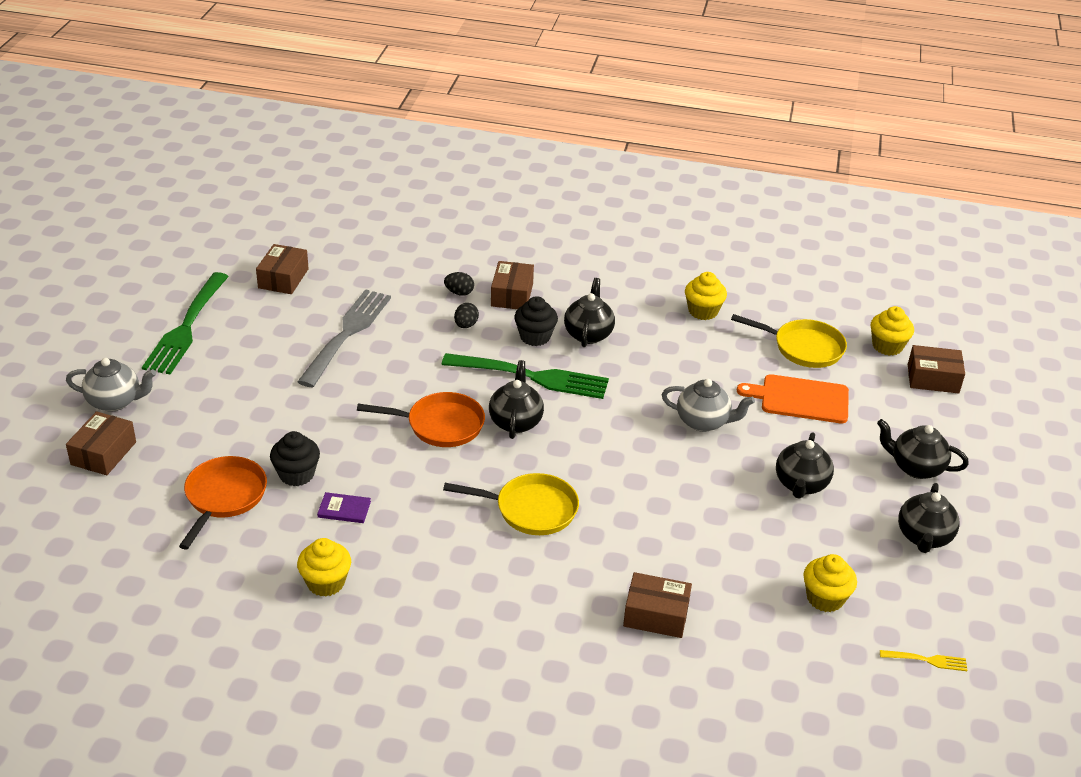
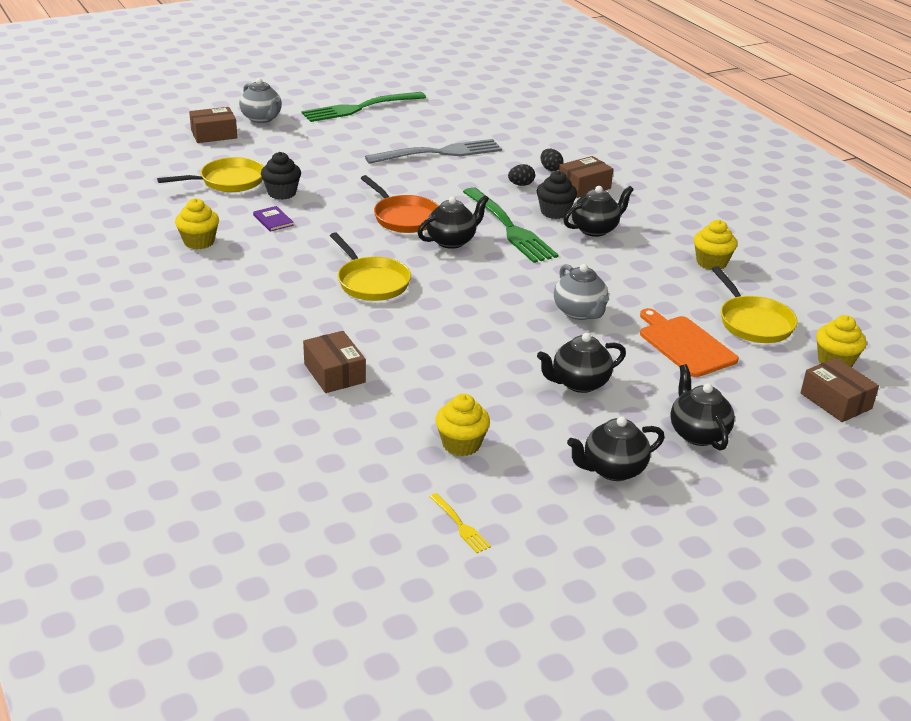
camera: 50 degrees right, 5 degrees down
(224, 497) = (228, 181): orange pan -> yellow pan
(283, 278) = (456, 113): brown box -> none

